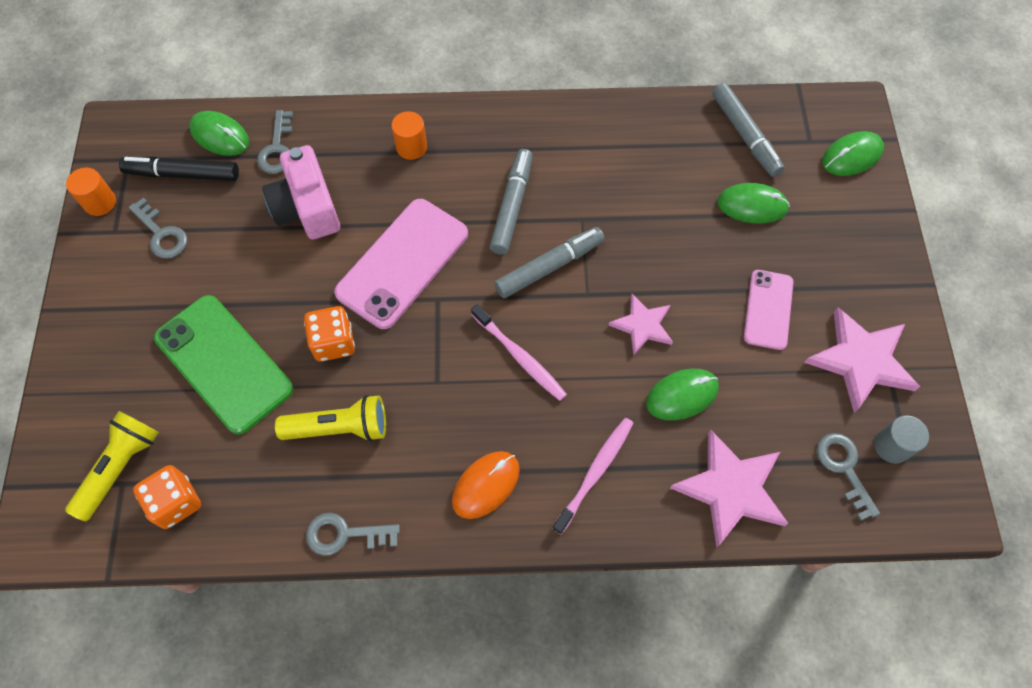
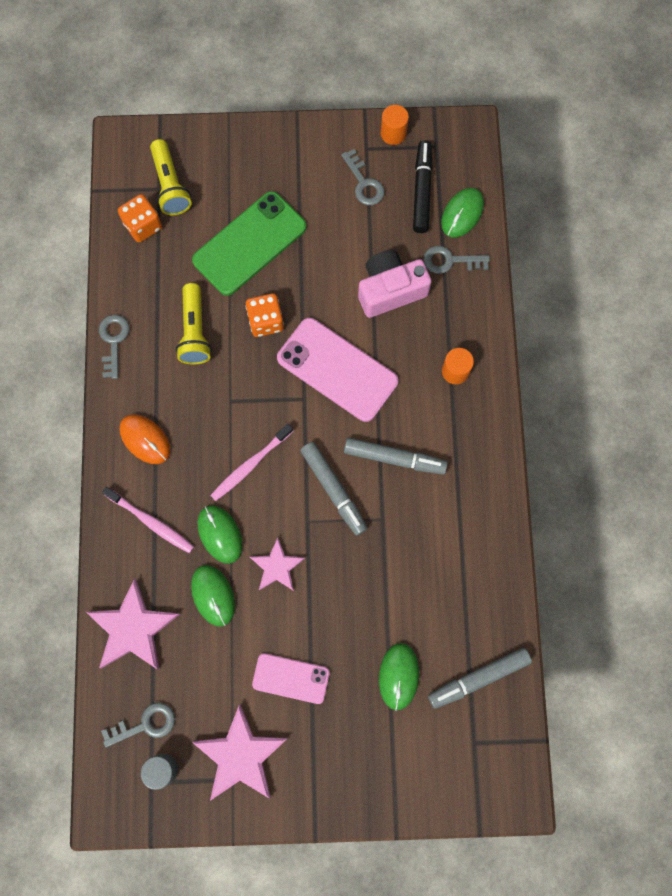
camera: 90 degrees right, 10 degrees up
(120, 467) = (170, 185): yellow flashlight -> yellow flashlight turned 45 degrees clockwise
(161, 234) = (364, 183): grey key -> grey key turned 75 degrees counterclockwise
(851, 156) = (457, 783): green mouse -> green mouse (220, 534)

